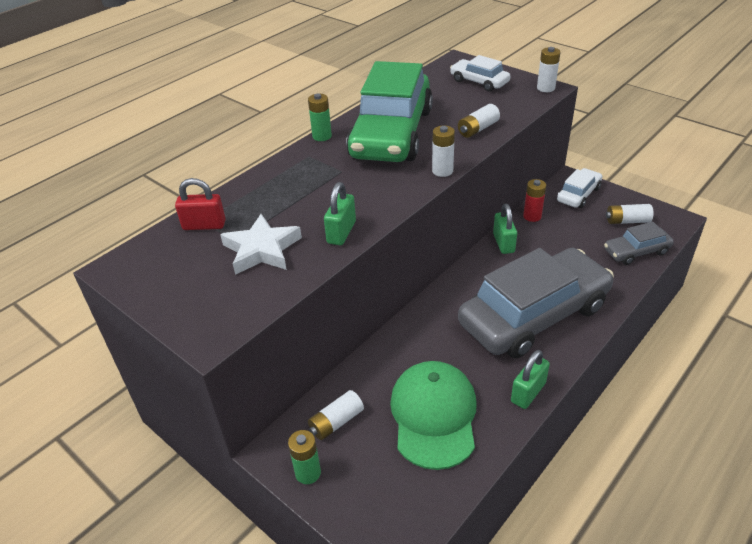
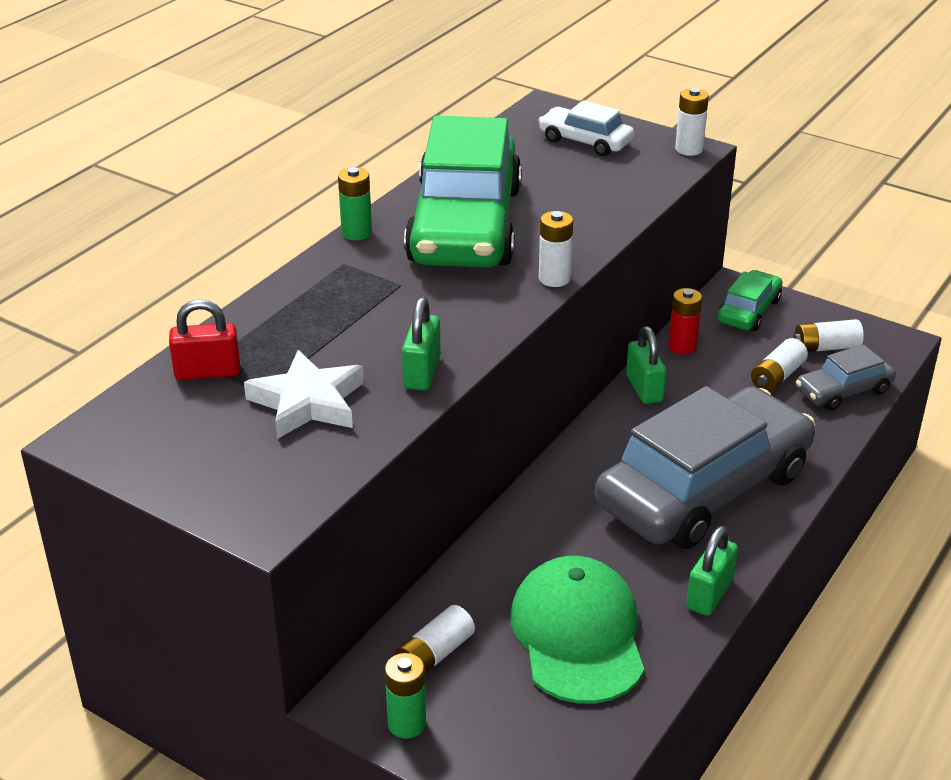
camera: 10 degrees left, 5 degrees down
(478, 129) = (596, 214): white battery -> white battery (777, 376)
(578, 194) = (749, 311): white car -> green car

